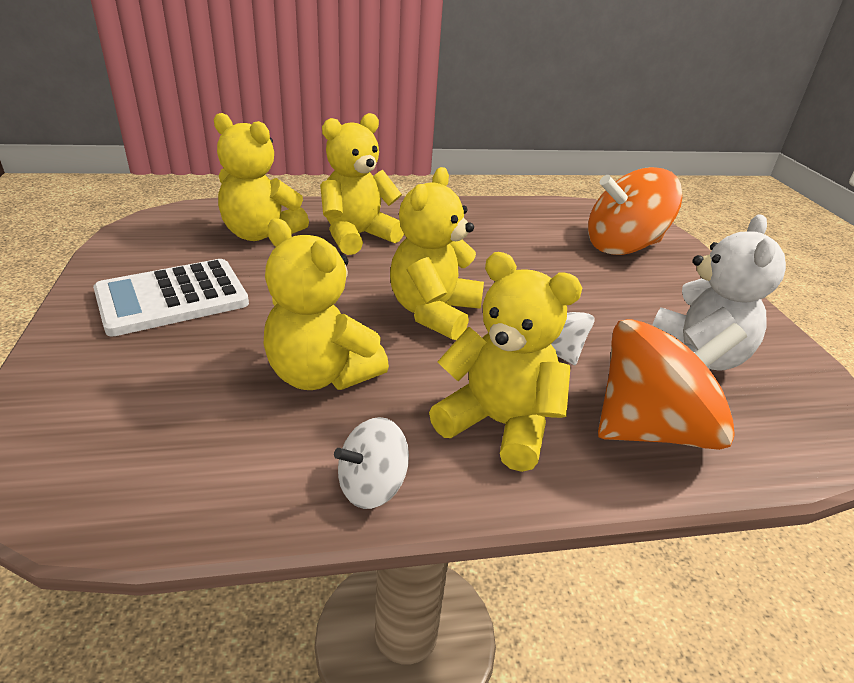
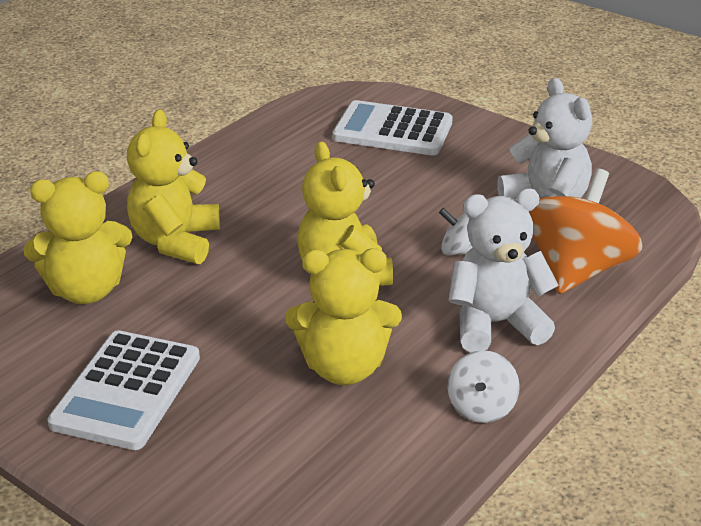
camera: 40 degrees left, 0 degrees up
(498, 424) = (495, 324): yellow teddy bear -> white teddy bear
(622, 247) = (393, 130): orange spinning top -> white calculator

